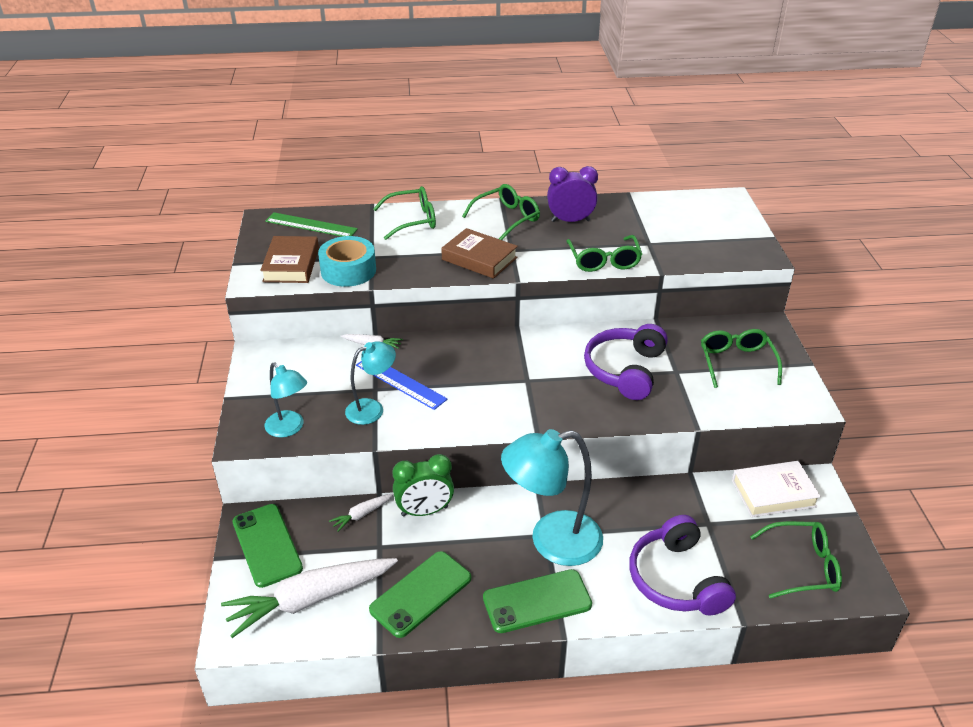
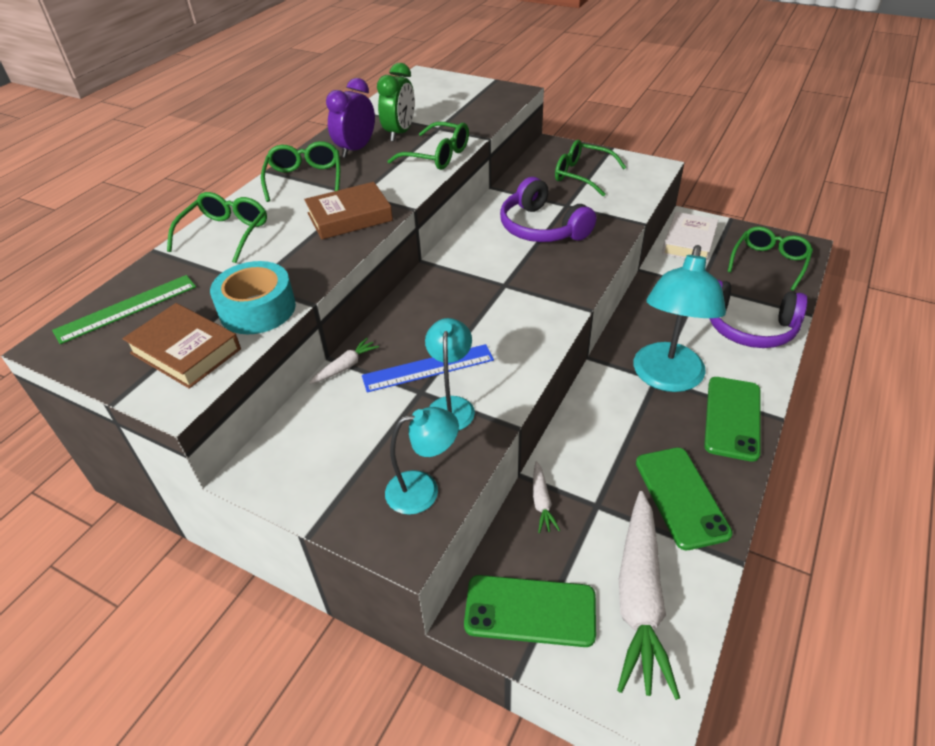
camera: 55 degrees left, 5 degrees up
(424, 511) = (571, 449): green clock -> green clock (400, 133)

